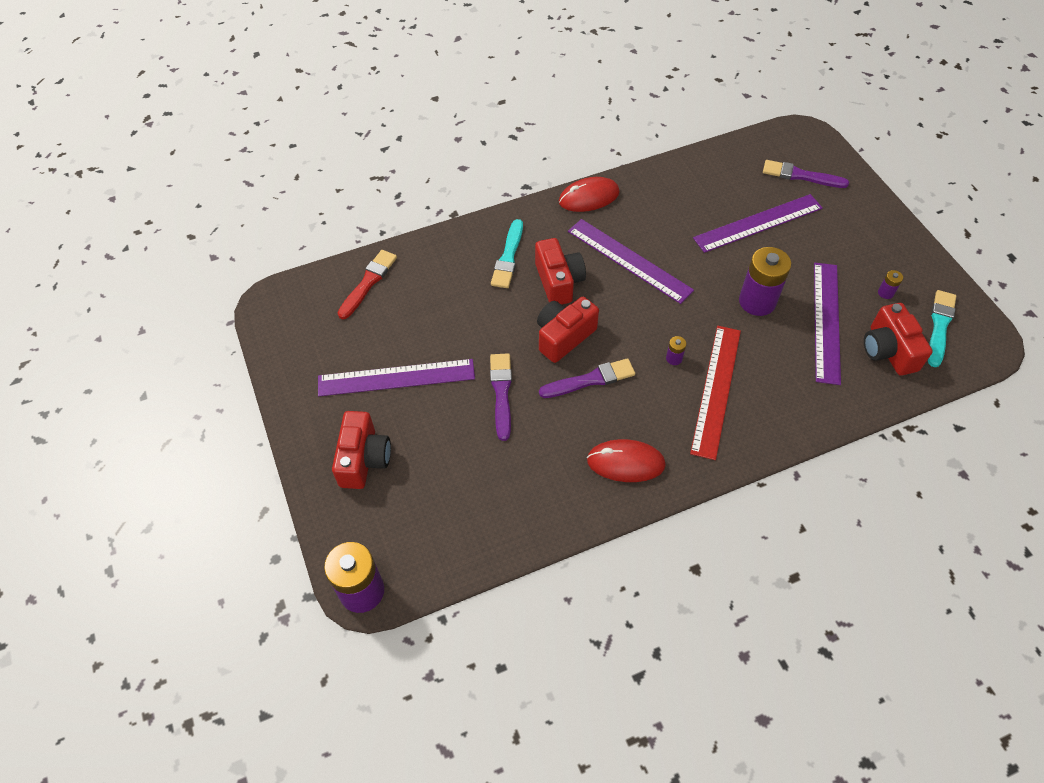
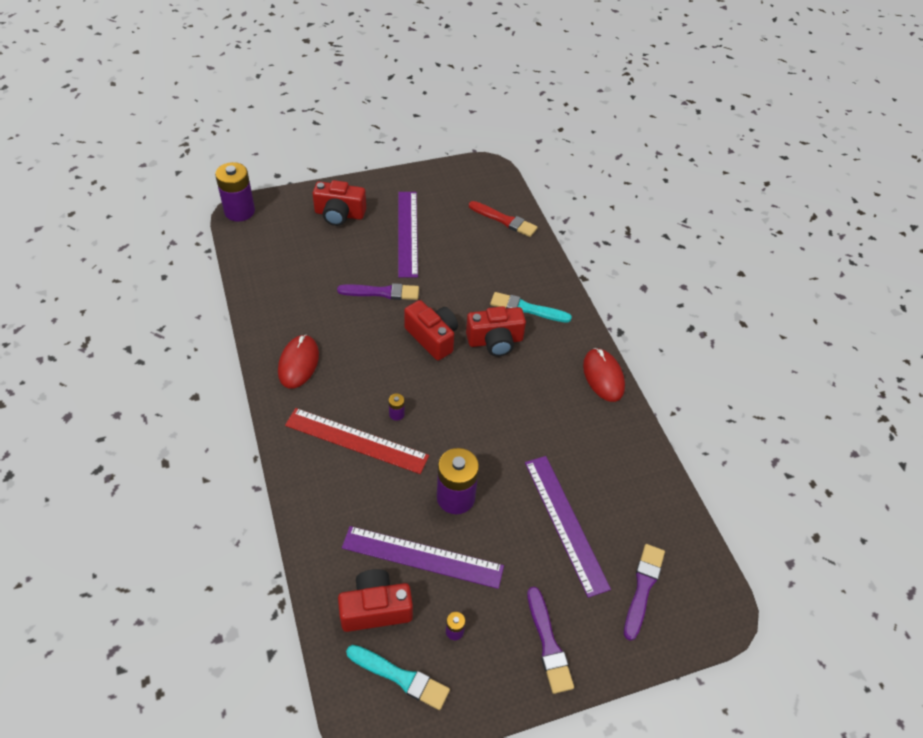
camera: 90 degrees right, 5 degrees down
(590, 380) = (384, 350): purple brush -> purple brush (548, 643)
(629, 260) = (518, 397): purple ruler -> none

